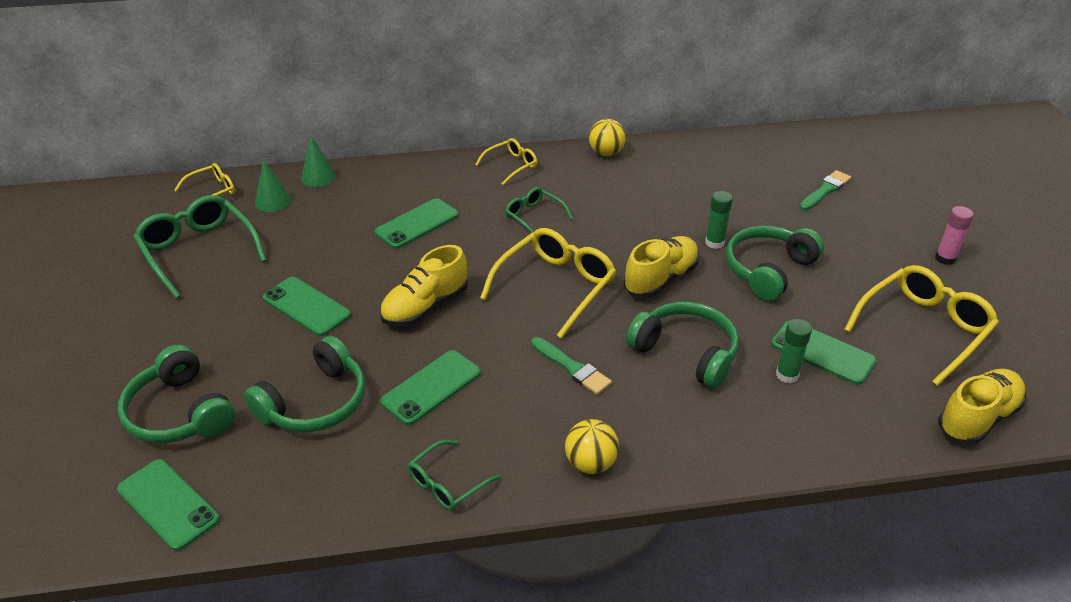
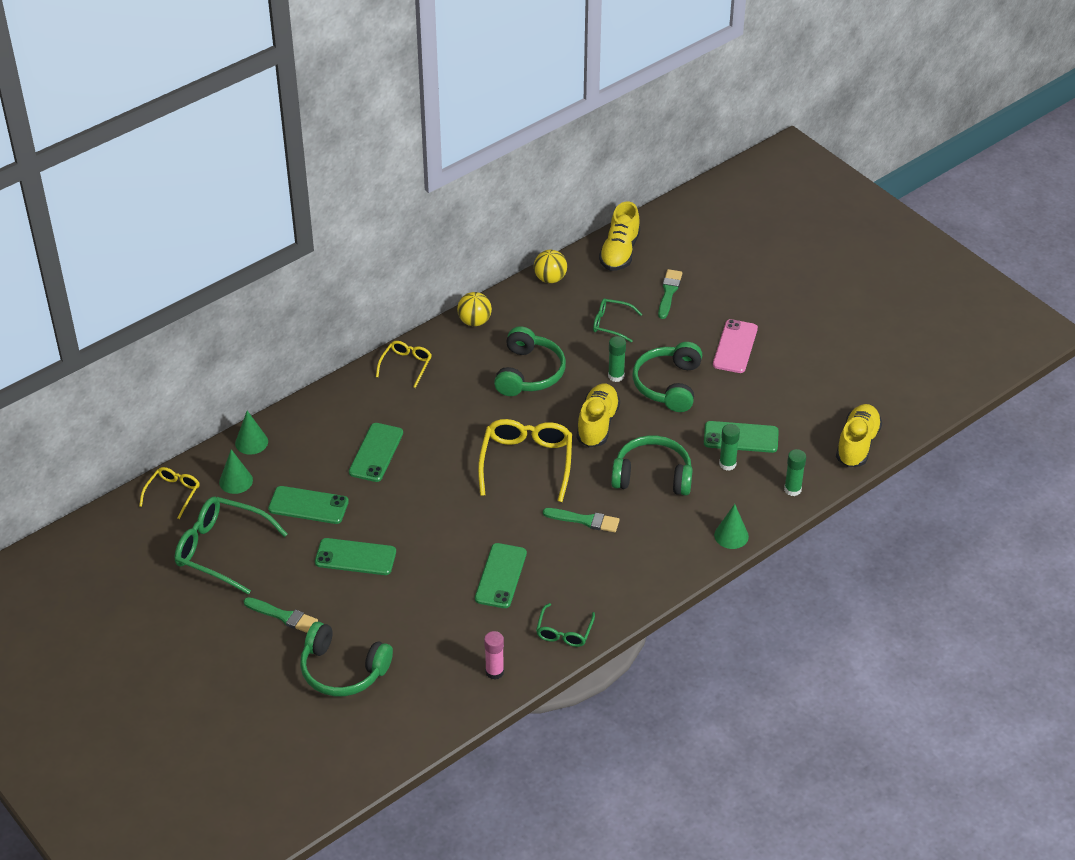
camera: 30 degrees left, 5 degrees up
(168, 504) = (398, 726): green phone -> green phone (308, 505)
(184, 332) = (283, 616): none -> green brush
(315, 402) = (430, 621): green headphones -> green headphones (529, 373)
(425, 307) = (445, 519): yellow shoe -> yellow shoe (620, 252)
(534, 217) = (463, 408): green glasses -> green glasses (611, 324)
(590, 463) = (643, 579): yellow ball -> yellow ball (550, 278)
(739, 459) = (731, 535): none -> green cone
(856, 437) = (792, 489): none -> green glue stick
(871, 261) = (735, 346): none -> pink phone
(923, 329) = (796, 391): yellow glasses -> none
(945, 258) = (784, 324): pink glue stick -> pink glue stick (494, 672)

